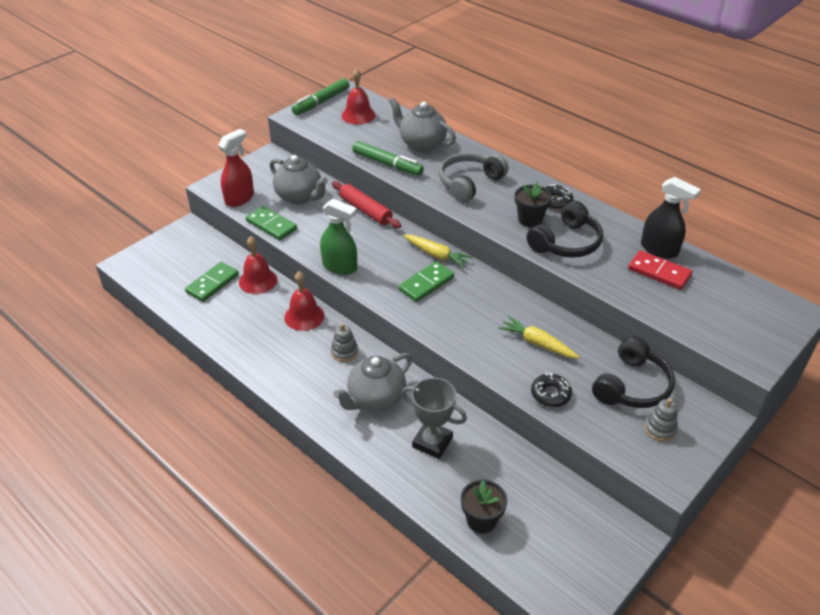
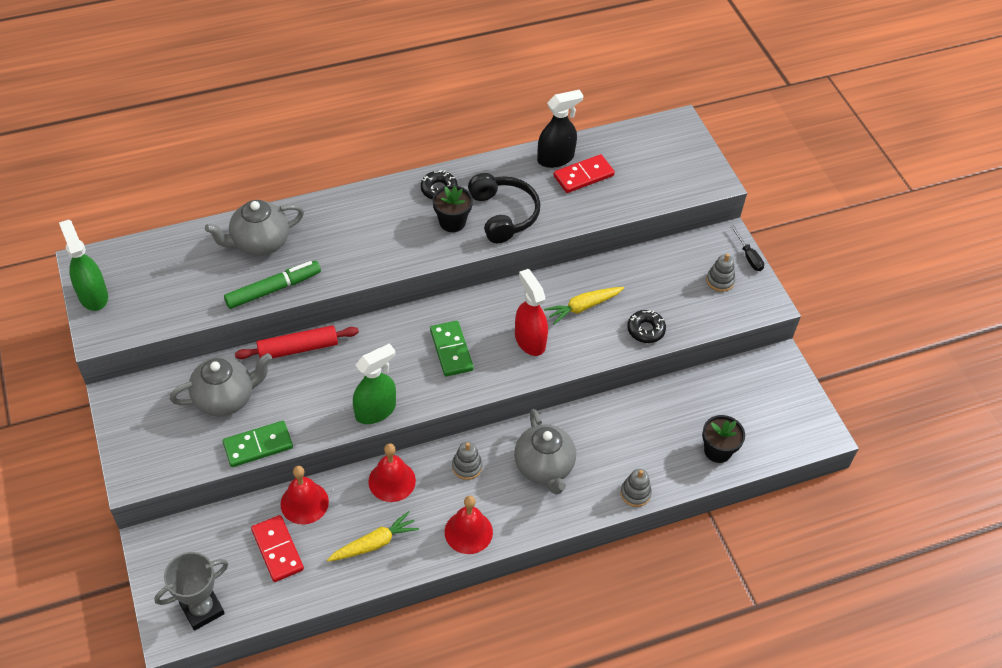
camera: 65 degrees left, 10 degrees up
(212, 284) = (277, 550): green domino -> red domino
(239, 198) = (181, 459): red spray bottle -> red spray bottle (529, 340)
(321, 102) = (93, 295): green marker -> green spray bottle
(358, 115) = (153, 273): red bell -> red bell (468, 532)
(390, 472) = (635, 493): none -> grey stacking toy
(432, 442) = (620, 446): grey trophy -> grey trophy (202, 609)
(436, 255) = (415, 322): yellow carrot -> yellow carrot (374, 543)
(469, 183) = (361, 238): grey headphones -> none
(632, 386) = (667, 271): black headphones -> none
(713, 441) = (748, 256): none -> black screwdriver

